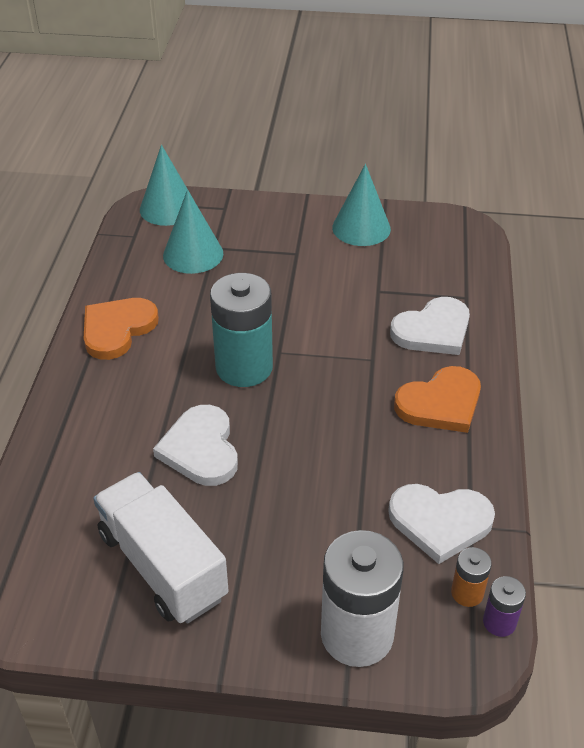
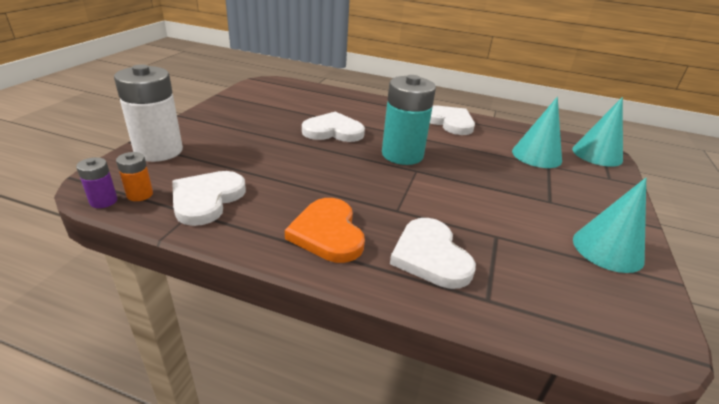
camera: 100 degrees right, 10 degrees down
(117, 329) = (449, 122): orange heart -> white heart
(162, 565) = (258, 112): white truck -> none

